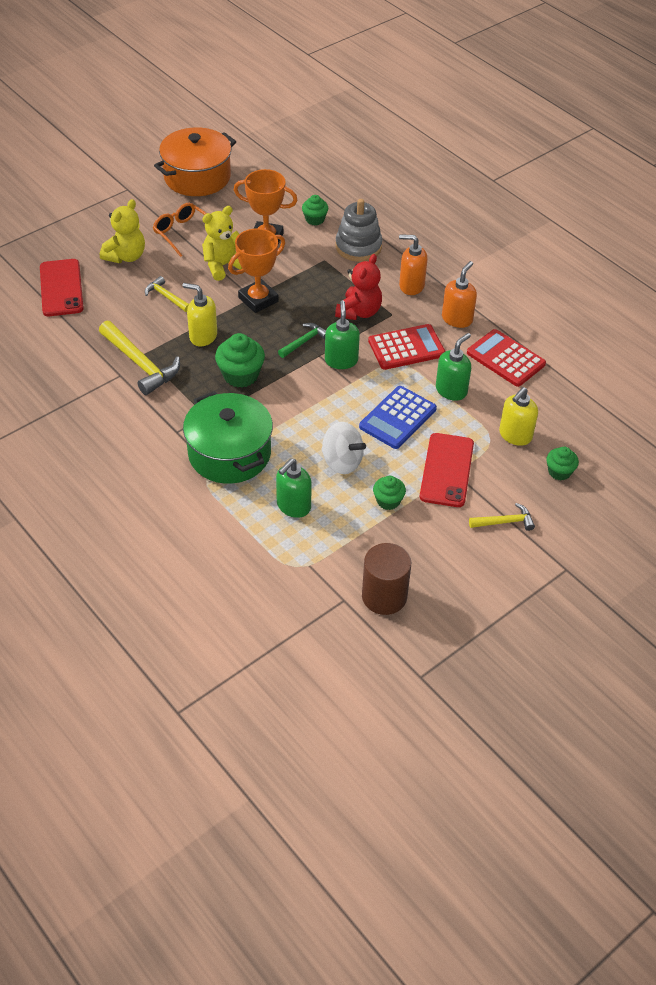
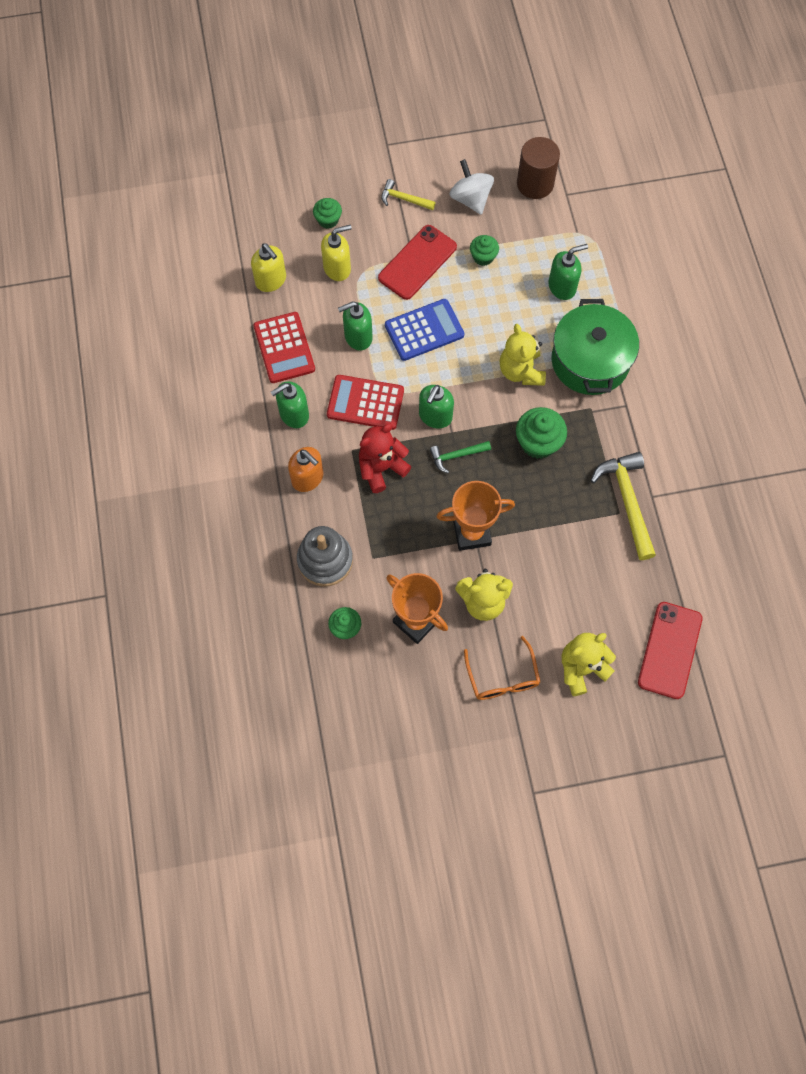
camera: 150 degrees left, 20 degrees up
(166, 296) = (564, 583): yellow hammer -> none
(197, 177) = (440, 774): orange pot -> none
(203, 336) = (551, 509): yellow soap dispenser -> yellow soap dispenser (271, 280)
(289, 421) = (521, 371): none -> yellow teddy bear
(342, 462) = (499, 309): white spinning top -> white spinning top (470, 199)
(457, 319) = (294, 414): orange soap dispenser -> green soap dispenser

